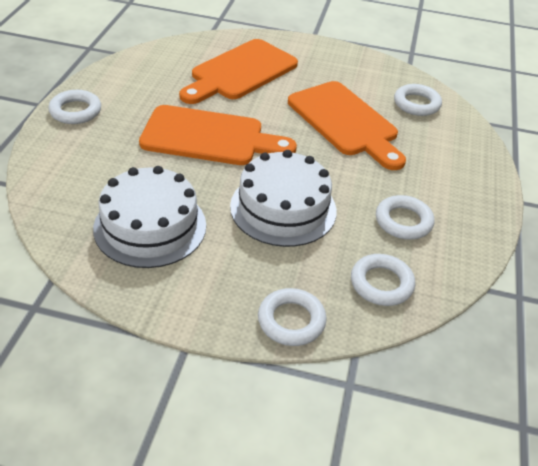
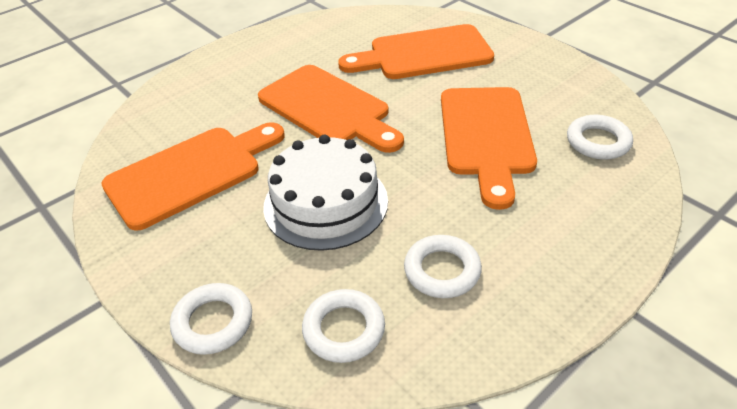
camera: 40 degrees right, 0 degrees up
(75, 111) = (240, 51): white ring -> none
(150, 226) = (191, 173): white cake -> orange cutting board

